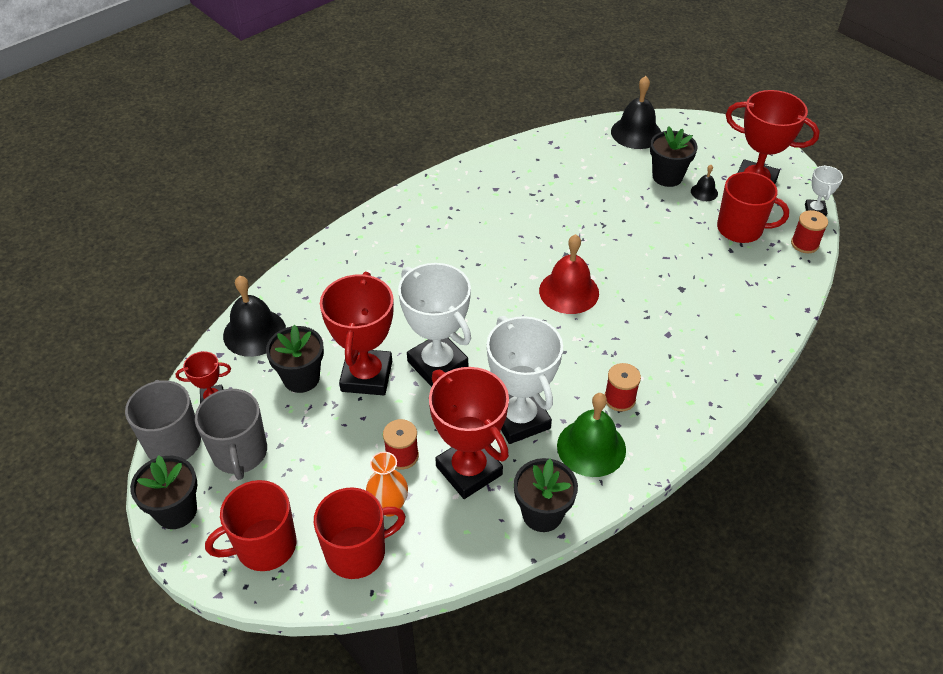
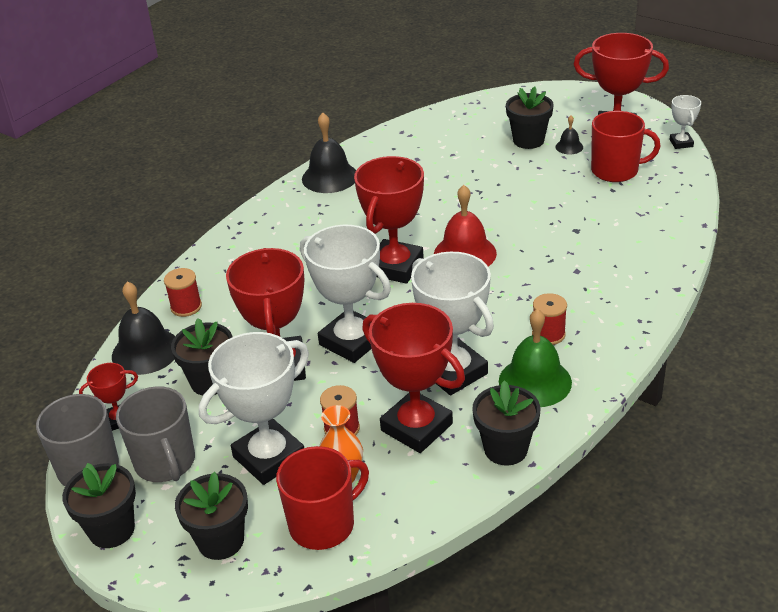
camera: 10 degrees left, 10 degrees down
(264, 546) = (221, 541): red mug -> black flower pot
(330, 470) = (269, 457): none -> white trophy
(500, 292) = (395, 267): none -> red trophy
(636, 133) = (484, 110): black bell -> black bell (329, 177)
(804, 244) = (681, 172): red spool -> red spool (186, 307)

